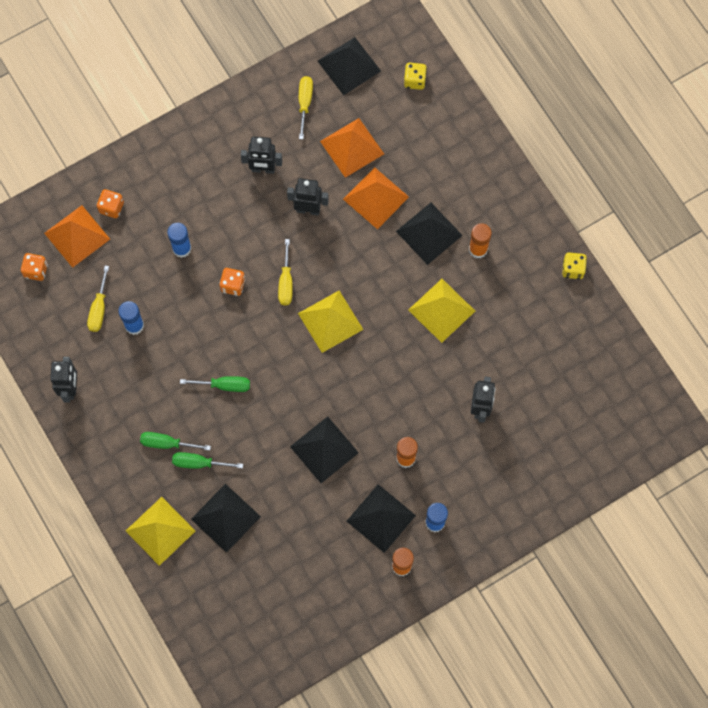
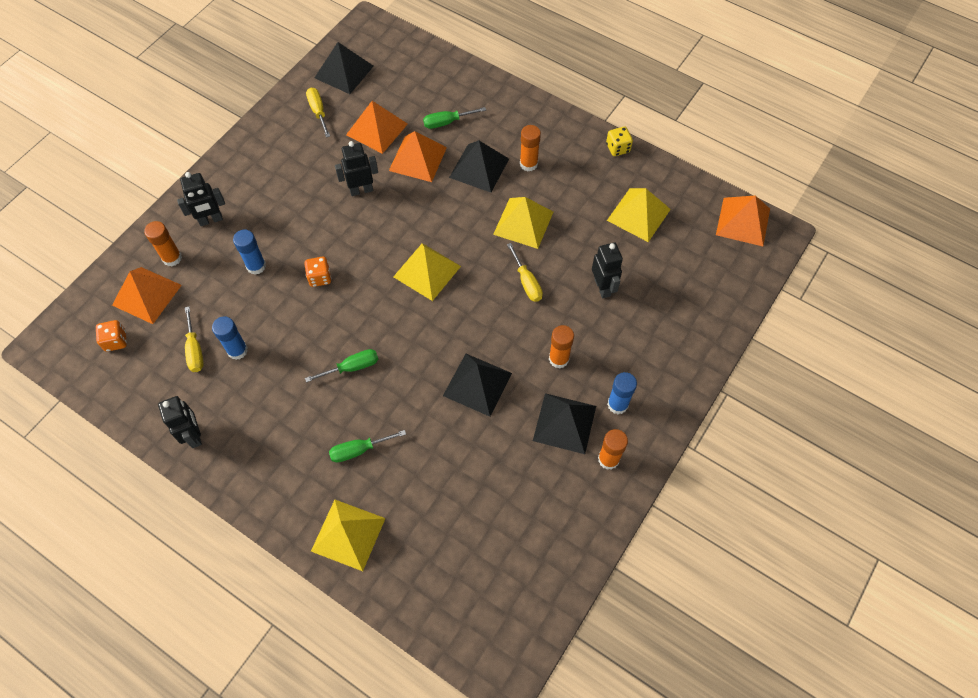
camera: 25 degrees left, 10 degrees down
(111, 207) = (172, 258): orange dice -> orange glue stick
(167, 443) = (318, 445): green screwdriver -> green screwdriver (447, 122)
(225, 518) = (411, 491): black pyramid -> none
(263, 169) = (304, 174): black robot -> black robot (211, 220)
(286, 282) = (369, 256): yellow screwdriver -> yellow screwdriver (526, 282)
(414, 80) = (406, 62): yellow dice -> none
(554, 349) = (638, 214): none -> yellow pyramid
(648, 400) = (743, 221): none -> orange pyramid

